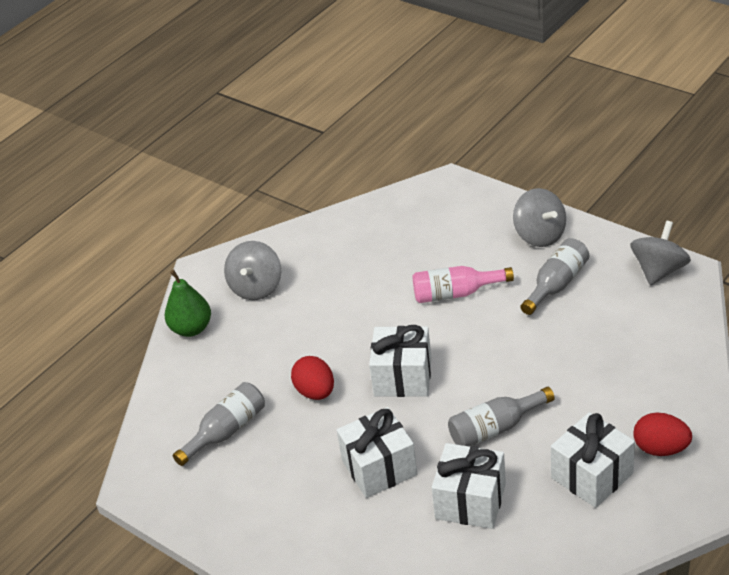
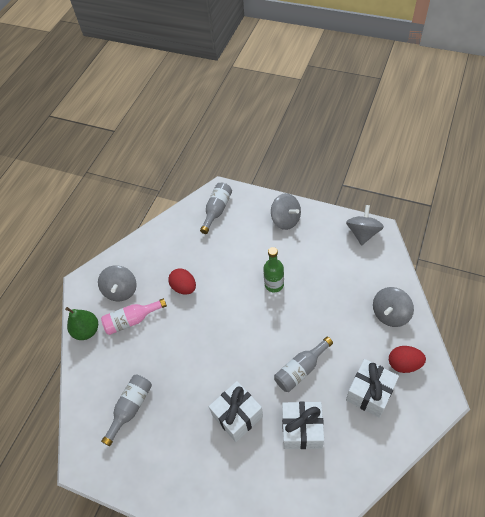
camera: 15 degrees left, 15 degrees up
(315, 392) = (180, 364): red egg -> red egg (184, 287)
(403, 377) = (232, 342): white gift -> none
(456, 293) = (247, 272): pink bottle -> pink bottle (132, 320)
(491, 315) = (274, 284): none -> green bottle
(556, 284) = (306, 254): grey bottle -> grey bottle (217, 210)
(663, 382) = (390, 314): none -> grey spinning top

